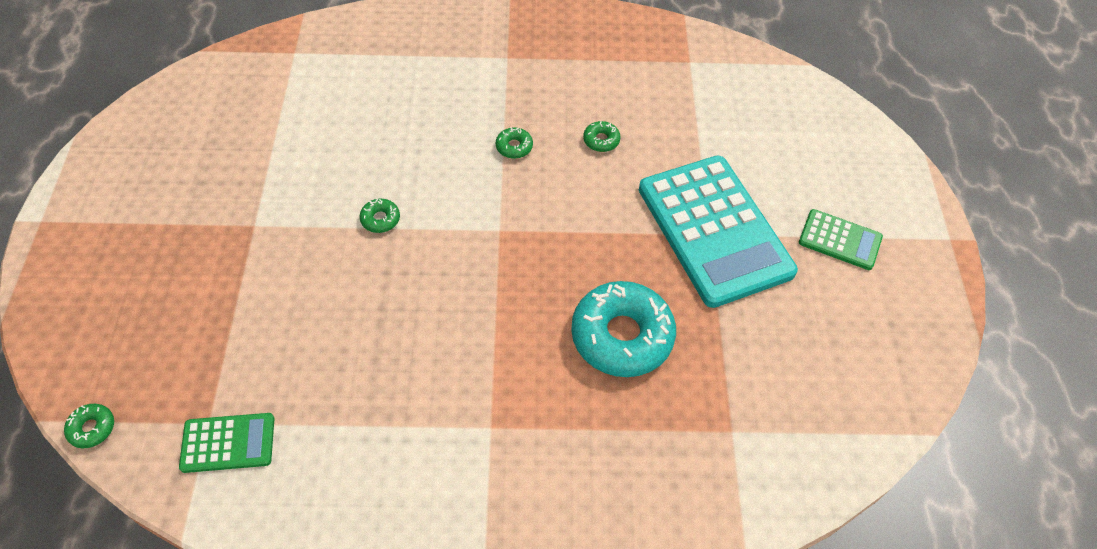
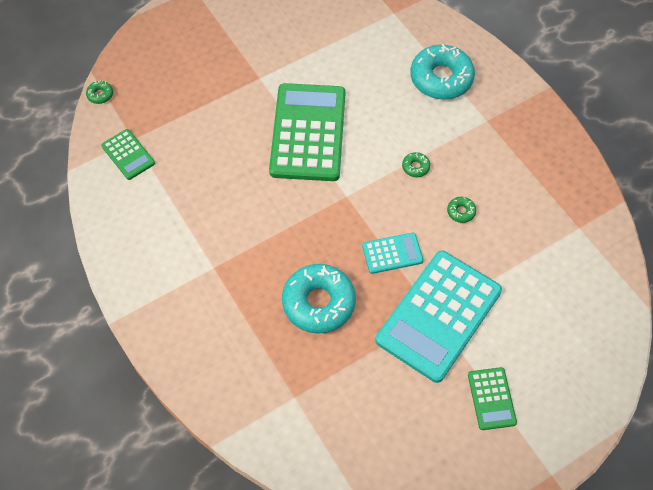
camera: 60 degrees right, 5 degrees up
(380, 219) = (308, 132): green donut -> green calculator
(420, 63) = (441, 78): none -> turquoise donut
(608, 228) = (392, 253): none -> turquoise calculator

